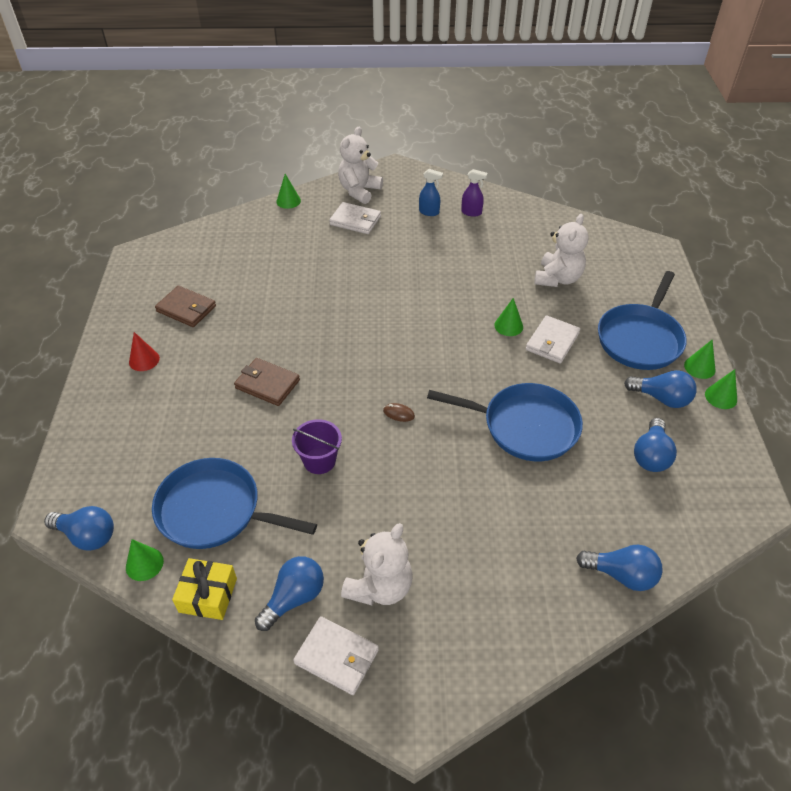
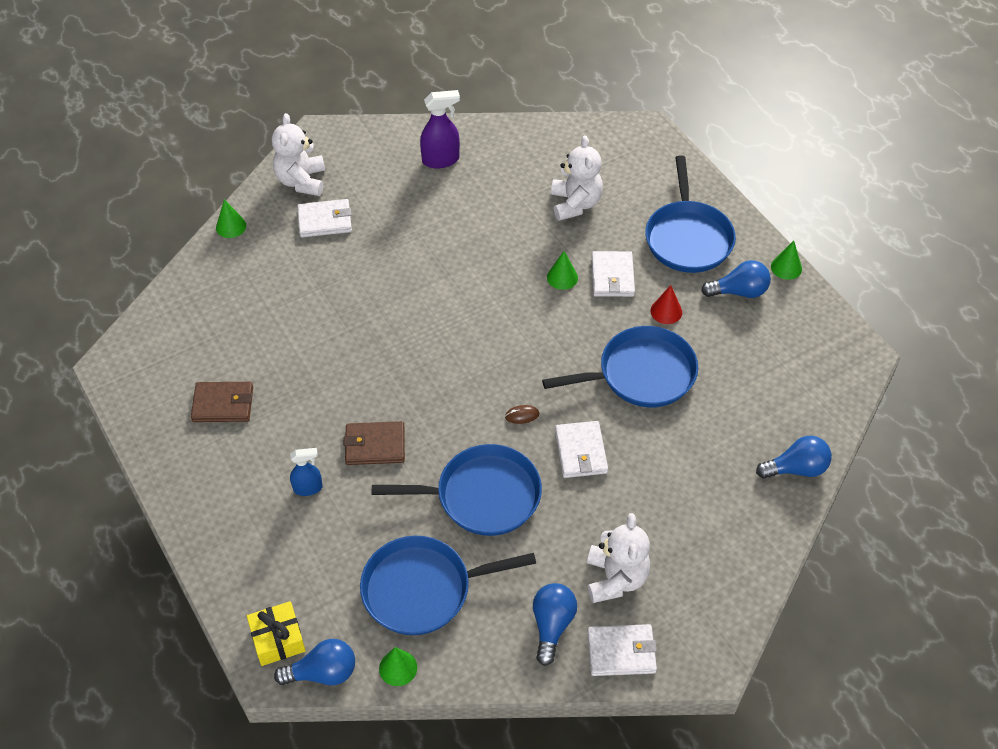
camera: 30 degrees left, 5 degrees up
(144, 360) = (226, 480): red cone -> red cone (666, 311)
(208, 595) = (477, 663): yellow gift -> yellow gift (278, 639)
(319, 460) = (482, 496): purple bucket -> blue pan
(427, 464) = (581, 452): none -> white wallet
(429, 212) = (396, 177): blue spray bottle -> blue spray bottle (308, 488)
(471, 212) = (441, 160): purple spray bottle -> purple spray bottle, size x1.55
(651, 455) = (760, 351): blue light bulb -> none
(699, 367) = (753, 245): green cone -> none

